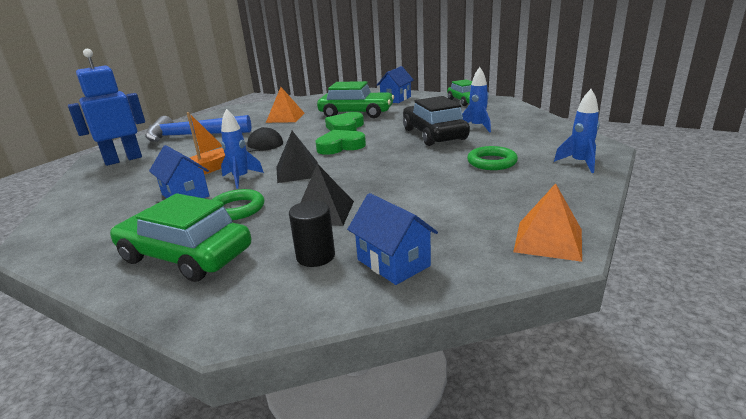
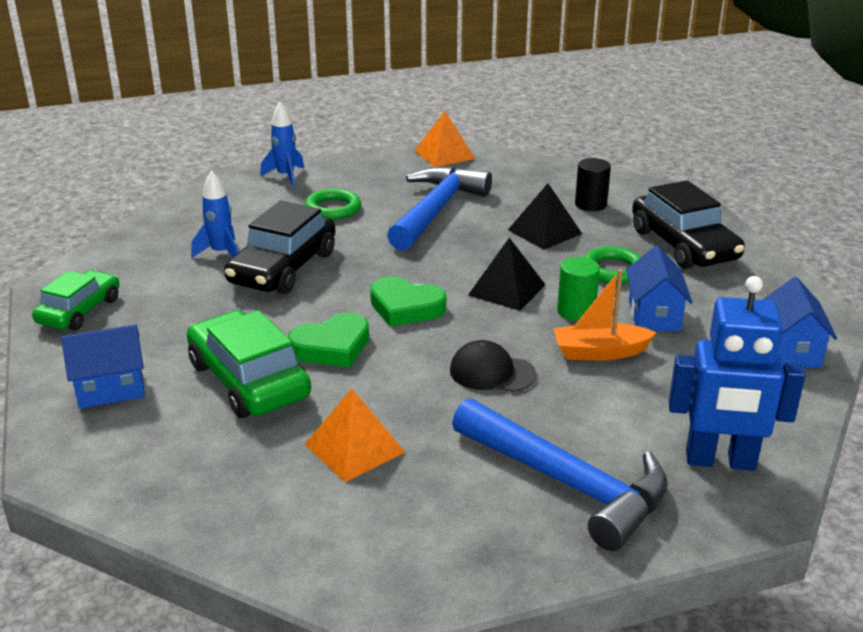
camera: 140 degrees left, 5 degrees up
(185, 255) = (683, 245): green car -> black car
(241, 179) = (576, 311): blue rocket -> green cylinder
(393, 263) = (549, 181): blue house -> blue house (791, 350)
(430, 190) = (436, 210): none -> blue hammer

